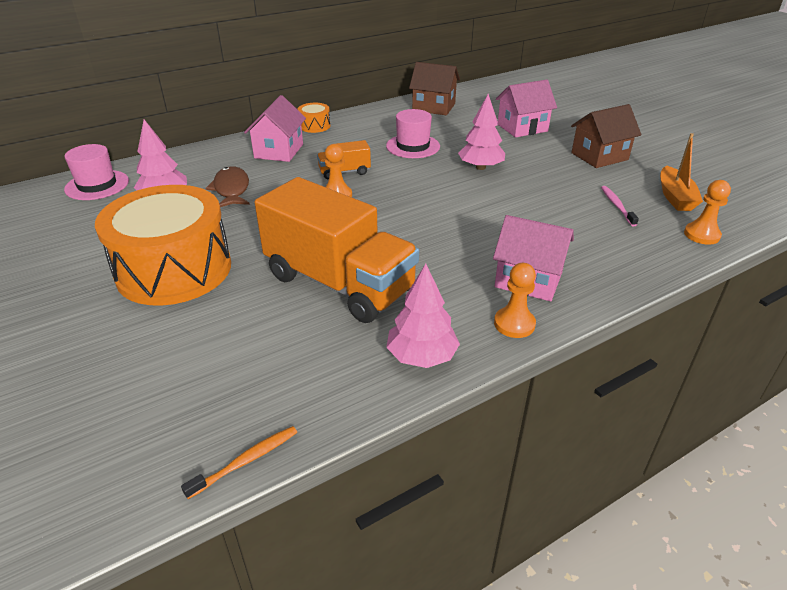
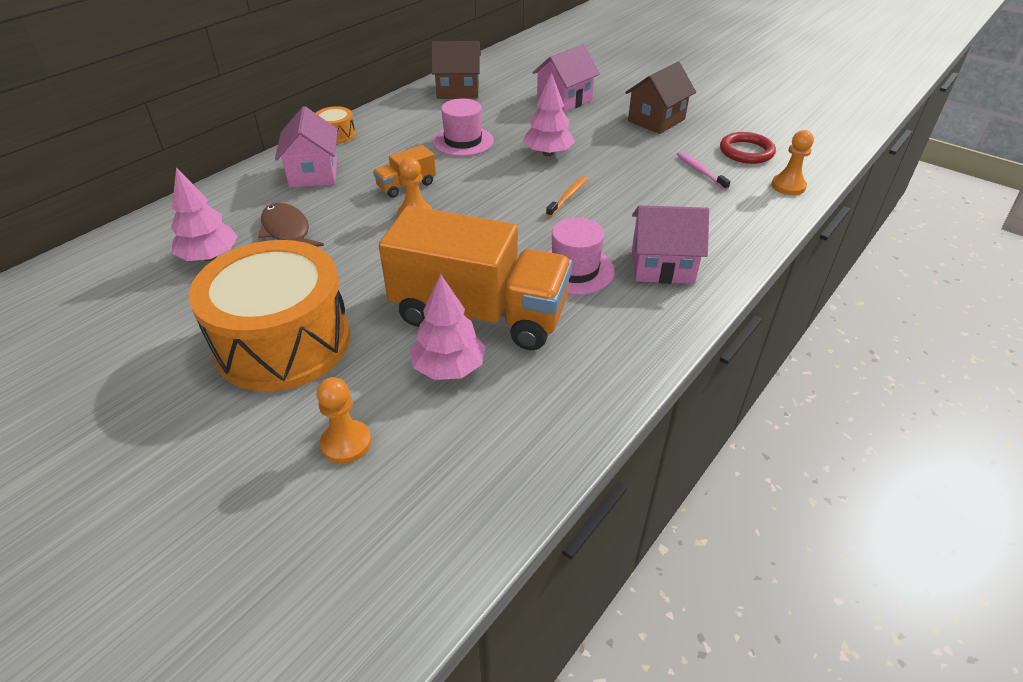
camera: 20 degrees left, 5 degrees up
(97, 185) = (109, 259): pink hat -> pink hat (575, 270)
(246, 461) = (502, 526): orange toothbrush -> orange toothbrush (568, 196)
(422, 356) = (608, 370): pink tree -> pink tree (449, 368)
(514, 324) = (674, 314): orange pawn -> orange pawn (346, 443)
(675, 197) = (746, 152): orange boat -> red ring

